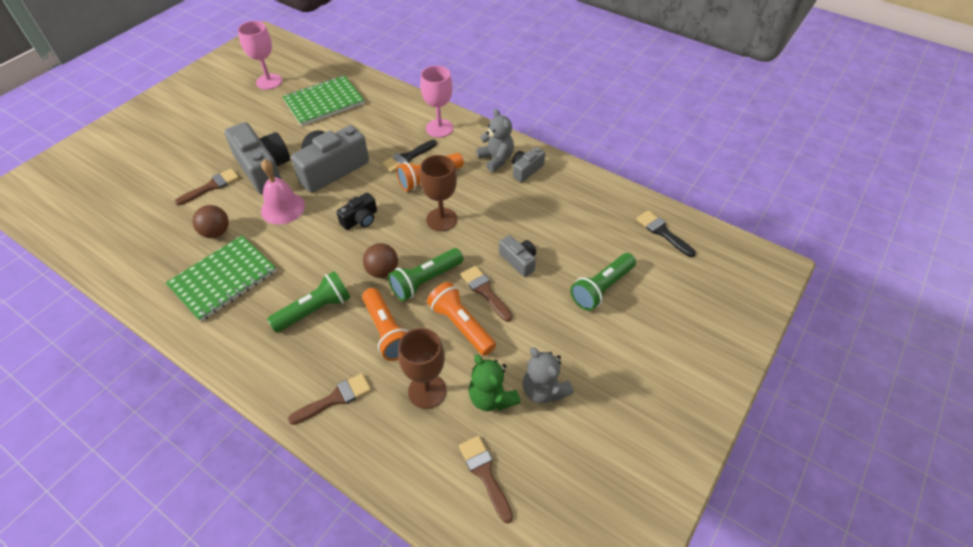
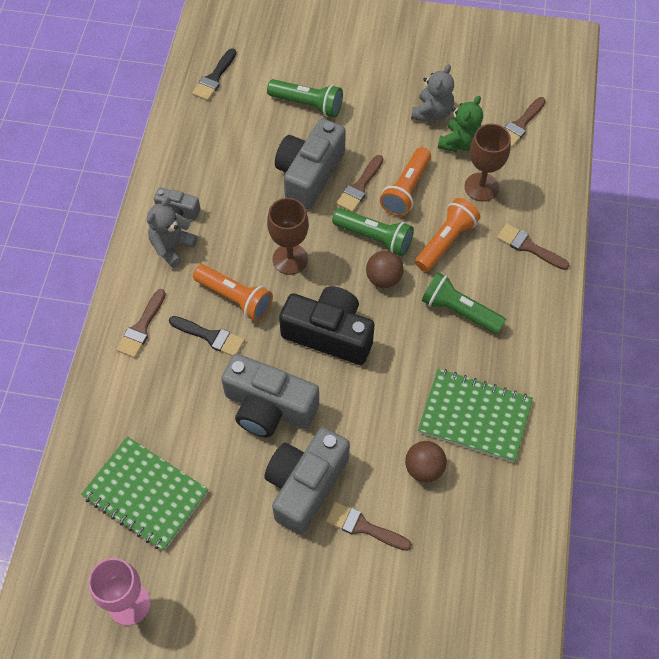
camera: 115 degrees left, 10 degrees up
(283, 208) = (354, 422): pink bell -> none
(360, 219) = (329, 334): black camera -> black camera, size x1.95
(439, 128) = (141, 327): pink goblet -> brown brush
(519, 261) = (309, 174): grey camera -> grey camera, size x1.95

